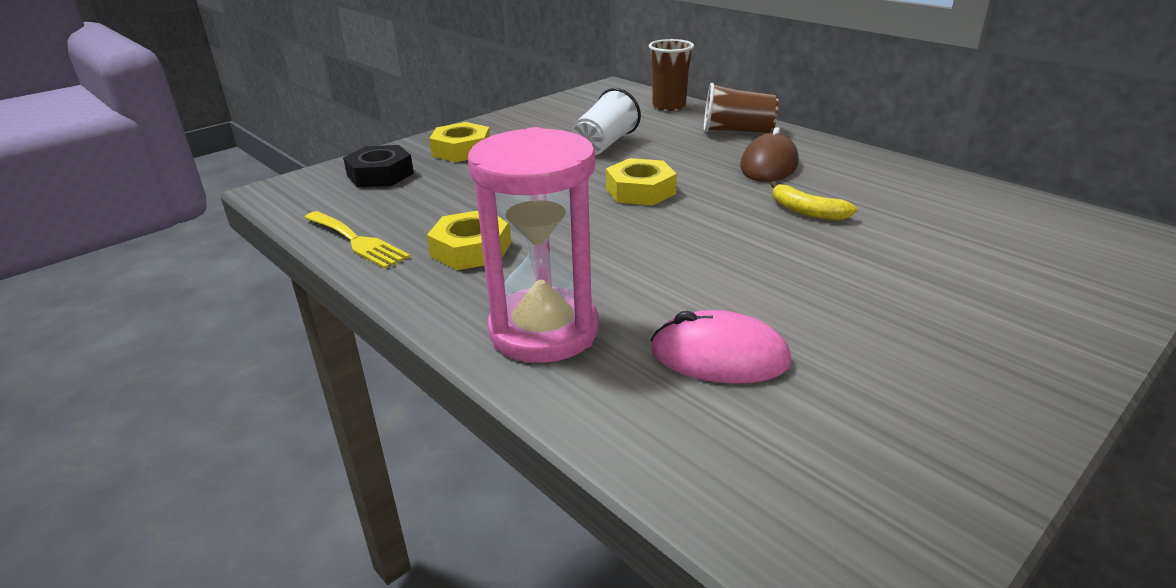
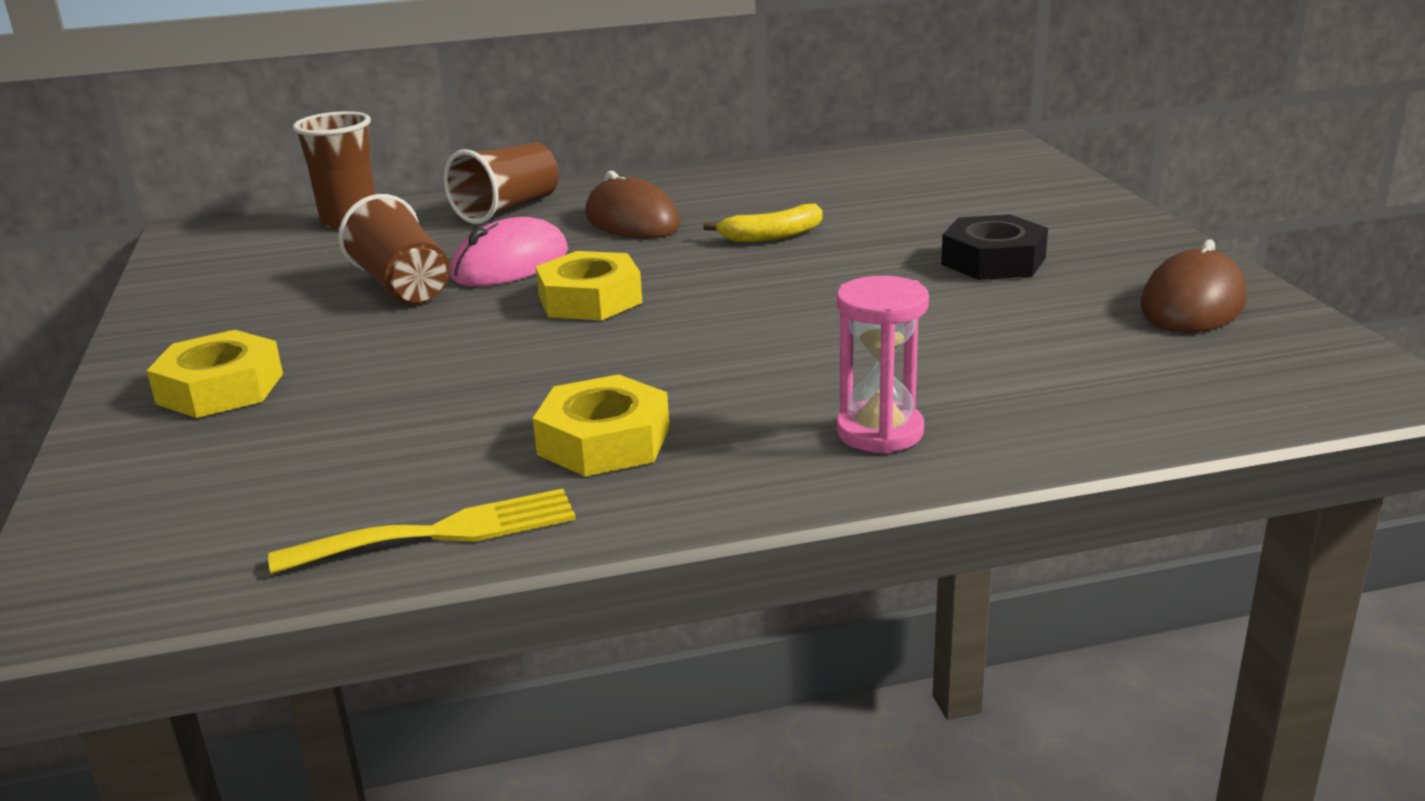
camera: 60 degrees left, 5 degrees down
(380, 174) = (190, 476): black nut -> black nut (993, 261)
(544, 330) = (879, 432): pink hourglass -> pink hourglass, size x0.57
(604, 144) = (403, 286): white cup -> brown cup
(719, 356) = (1018, 352): pink mouse -> pink mouse (510, 264)
(923, 429) = (1192, 304): none -> brown mouse

